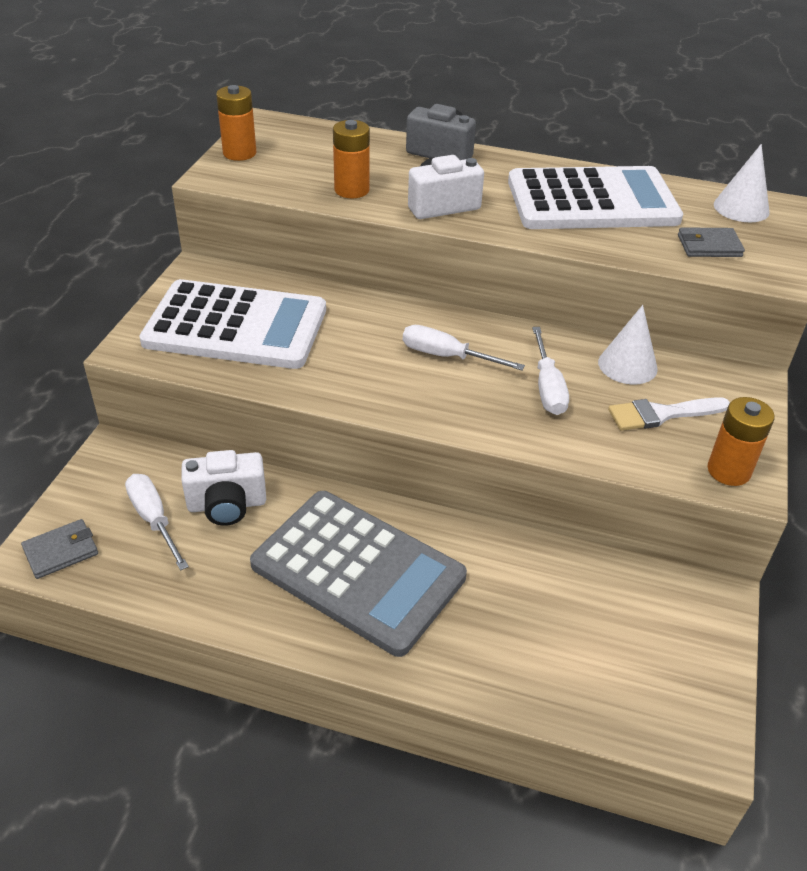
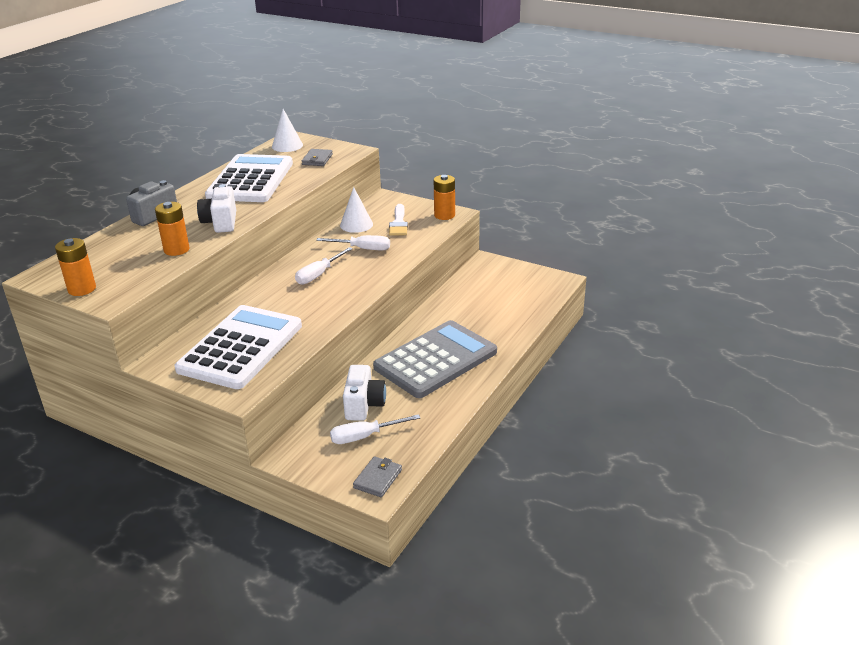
camera: 75 degrees left, 10 degrees down
(61, 551) = (378, 479): grey wallet -> grey wallet turned 45 degrees clockwise

